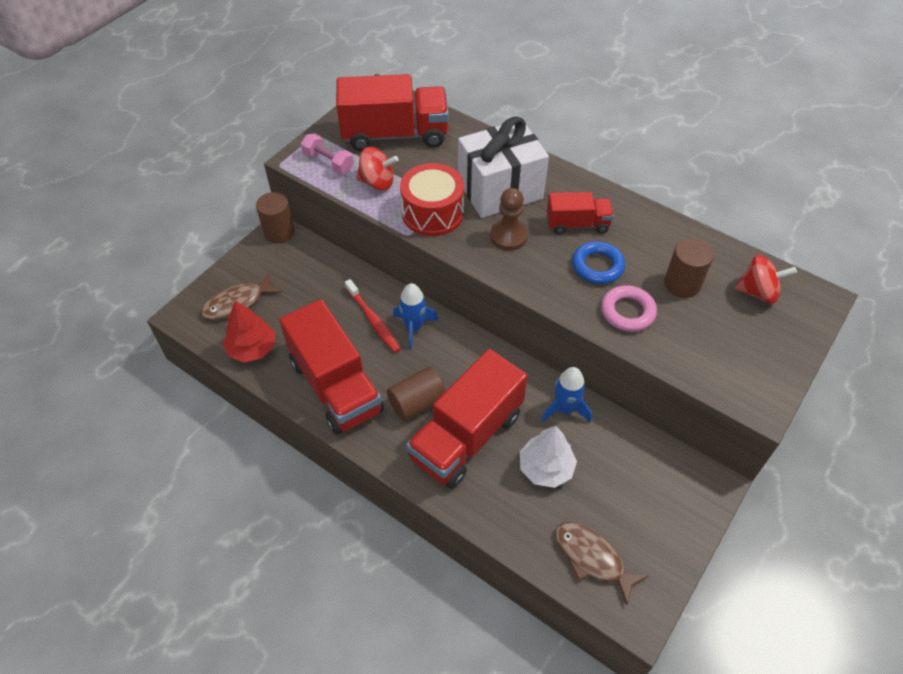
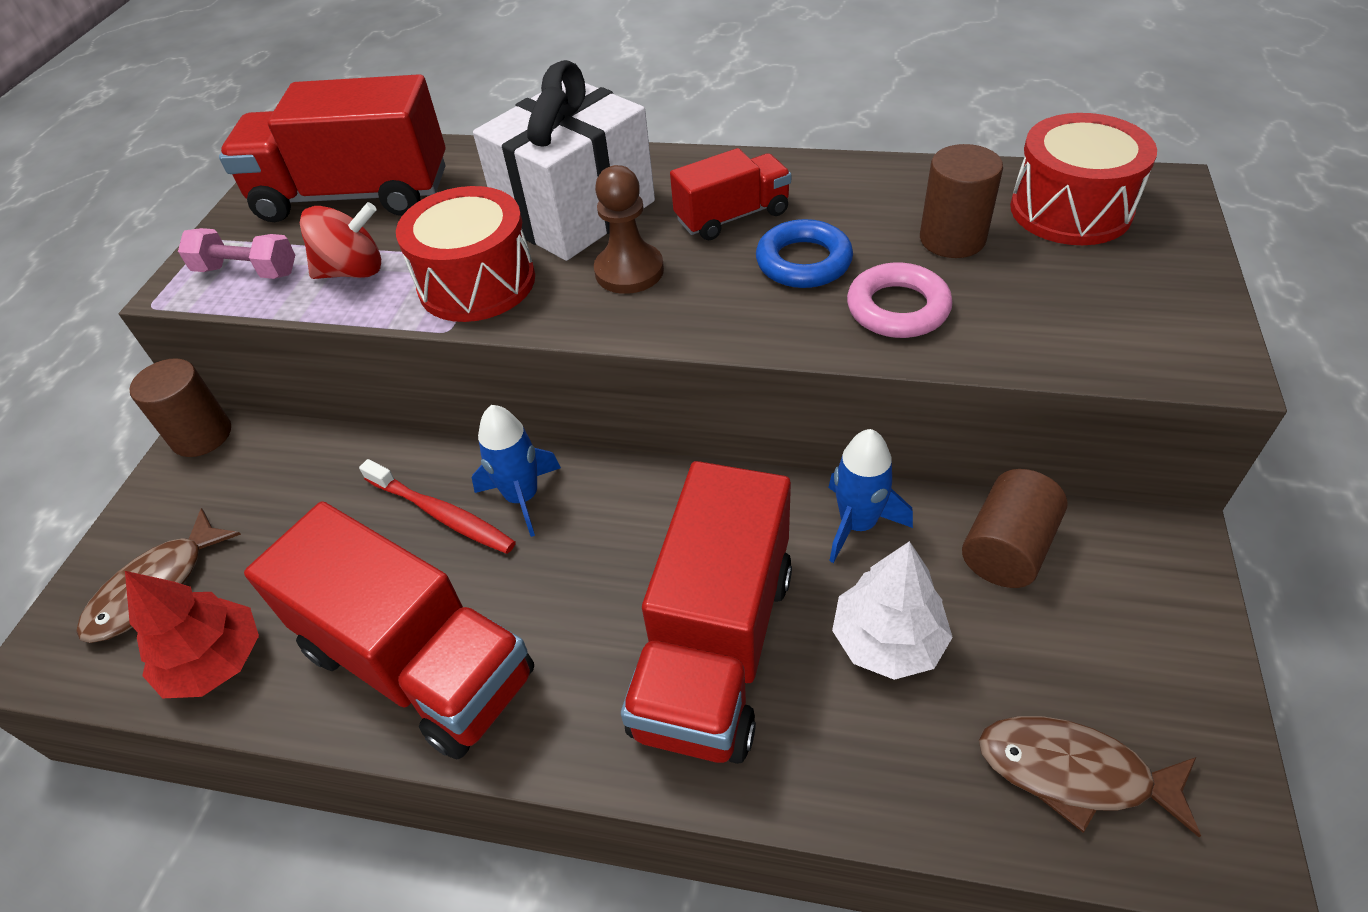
camera: 20 degrees left, 5 degrees down
(395, 135) = (354, 196): red truck -> red truck turned 150 degrees counterclockwise
(417, 403) = (591, 626): brown cylinder -> brown cylinder (1007, 548)
(757, 292) = (1070, 210): red spinning top -> red drum

